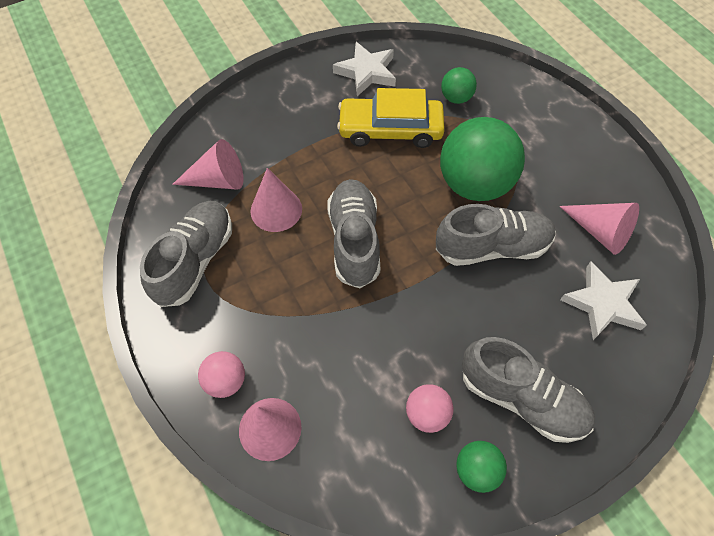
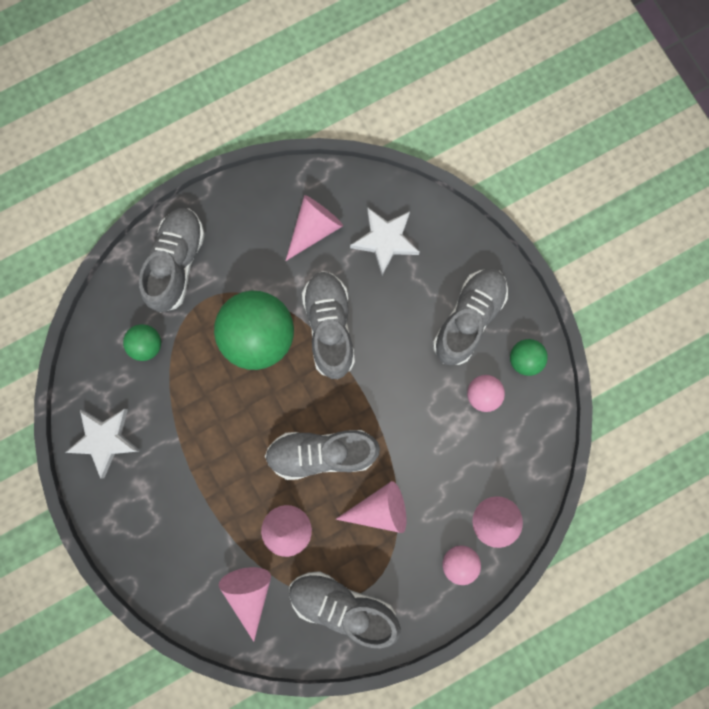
camera: 90 degrees left, 20 degrees up
(293, 296) = (379, 509): none -> pink cone
(390, 129) = (188, 416): yellow car -> none
(539, 117) = (177, 263): none -> grey shoe

